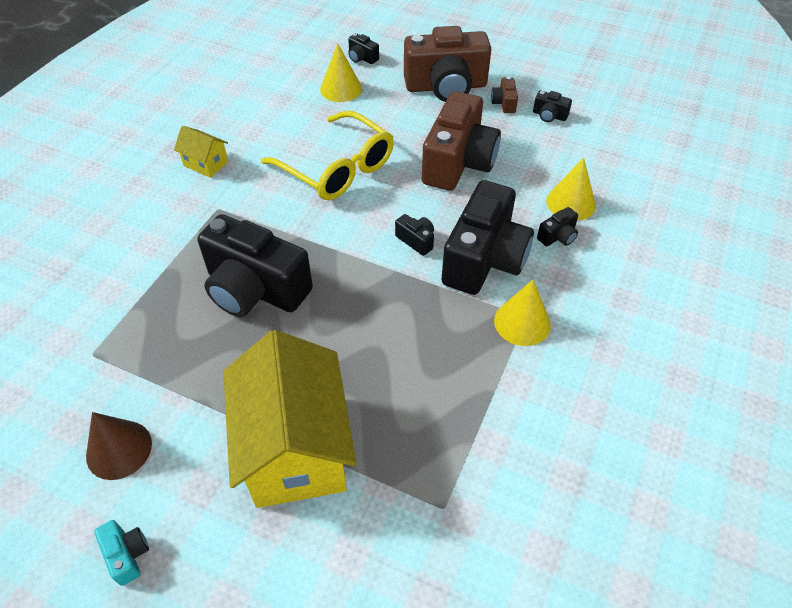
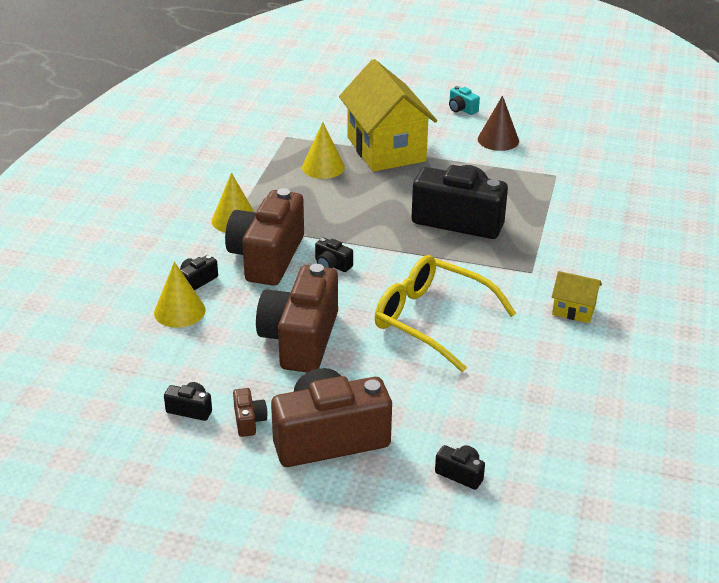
camera: 170 degrees right, 15 degrees down
(341, 89) = (469, 418): yellow cone -> yellow cone (323, 167)
(484, 259) = (267, 257): black camera -> brown camera

